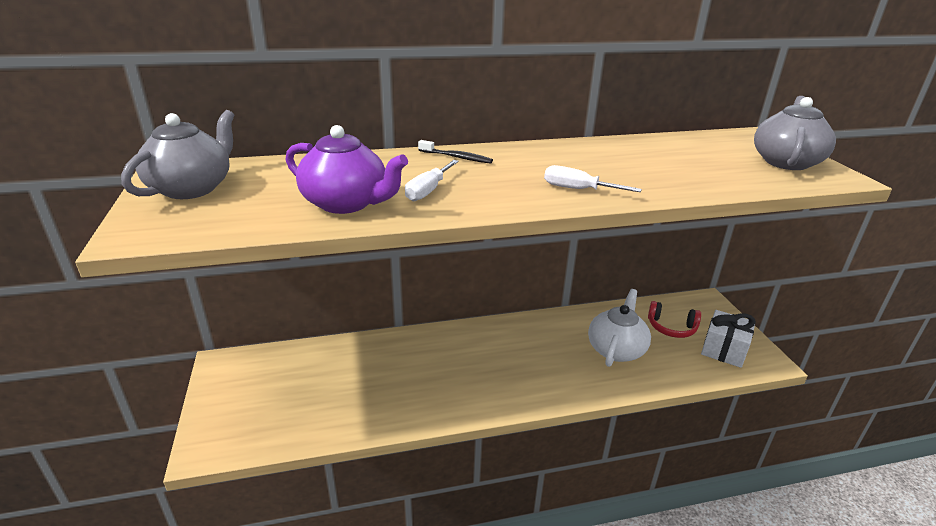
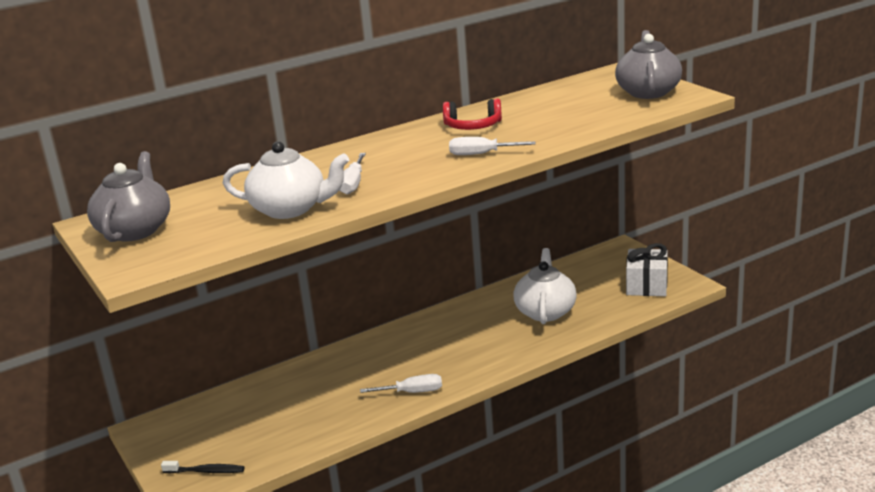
camera: 15 degrees left, 5 degrees down
(347, 203) = (290, 209): purple teapot -> white teapot
(457, 157) = (356, 151): black toothbrush -> black toothbrush (206, 471)
(458, 402) = (412, 392): none -> white screwdriver
(671, 327) = (592, 280): red headphones -> red headphones (473, 126)

